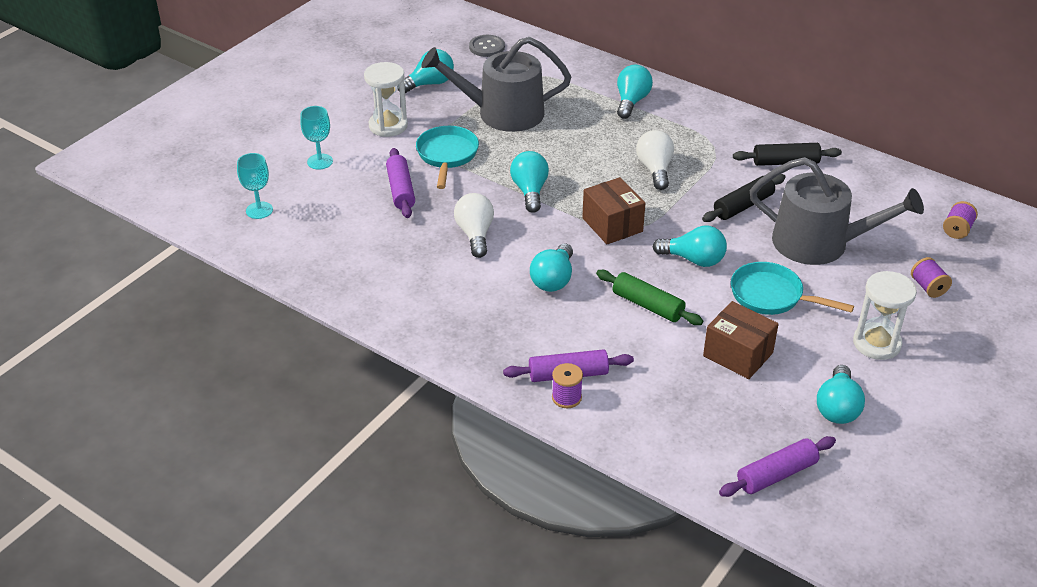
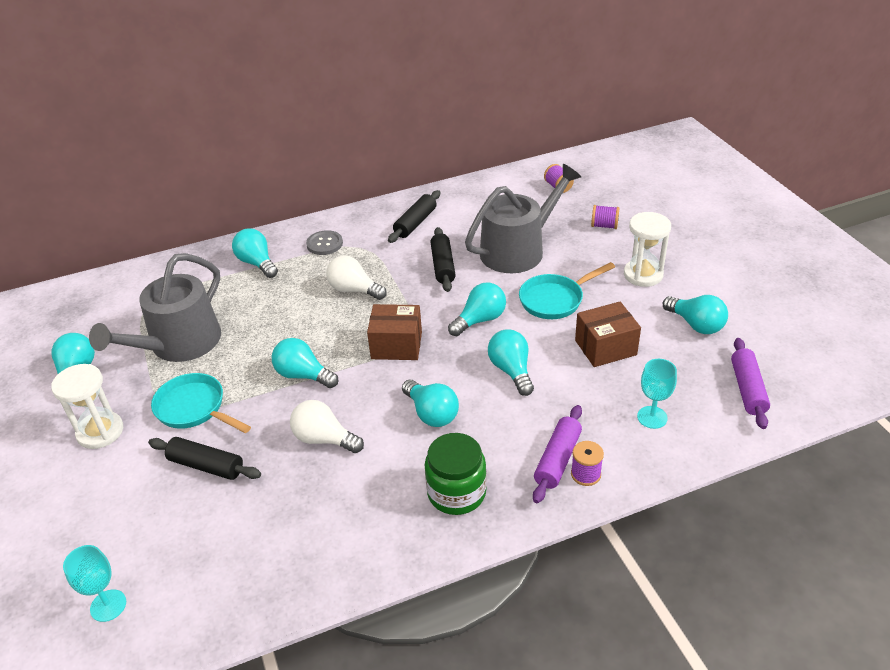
camera: 55 degrees left, 0 degrees up
(320, 161) = (90, 513): turquoise goblet -> turquoise goblet (652, 417)
(401, 190) = (206, 465): purple rolling pin -> black rolling pin
(483, 329) = (456, 492): none -> green jar
(487, 47) = (75, 311): grey button -> grey button (324, 244)
(648, 305) = (511, 370): green rolling pin -> turquoise light bulb

